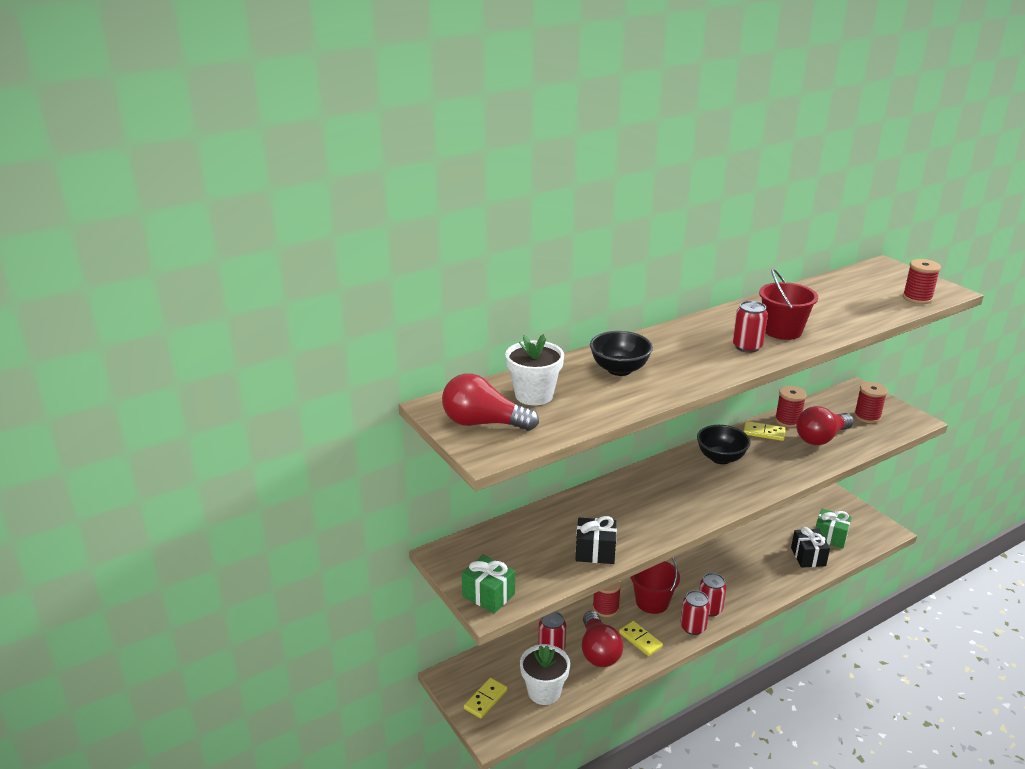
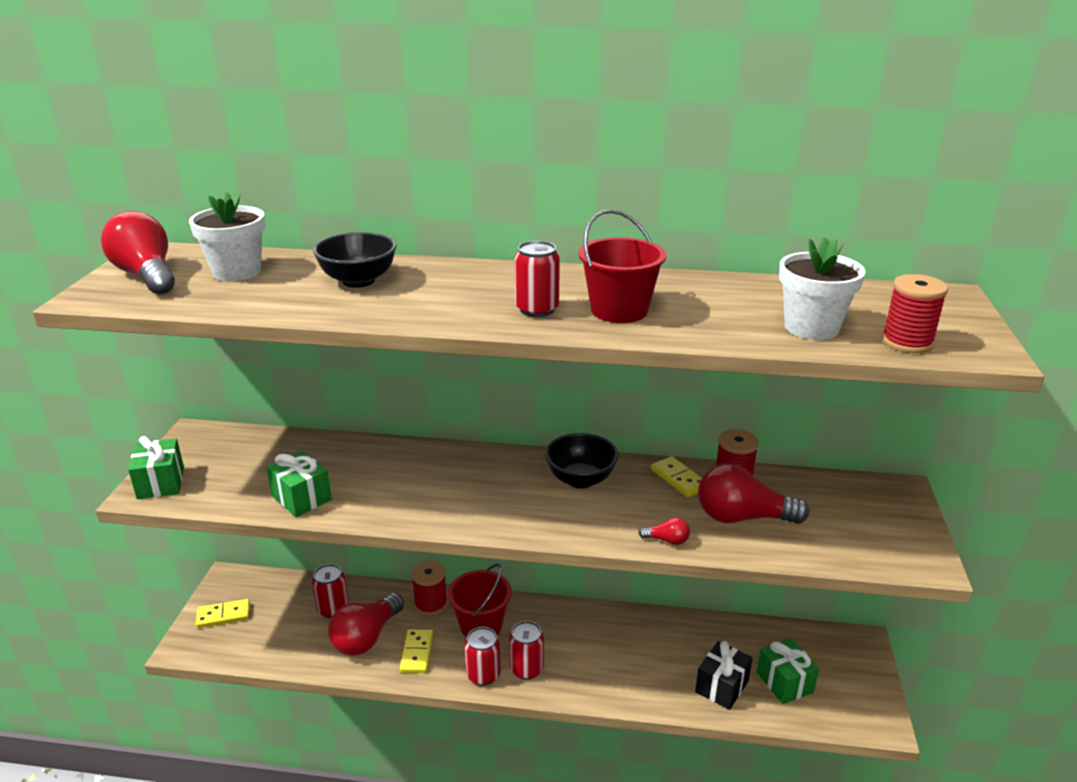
camera: 40 degrees right, 0 degrees up
(544, 692) = (272, 641): white flower pot -> white flower pot (811, 327)
(595, 552) = (301, 498): black gift -> green gift
(810, 468) = (667, 540): none -> red light bulb
(867, 416) = (854, 524): red spool -> none

